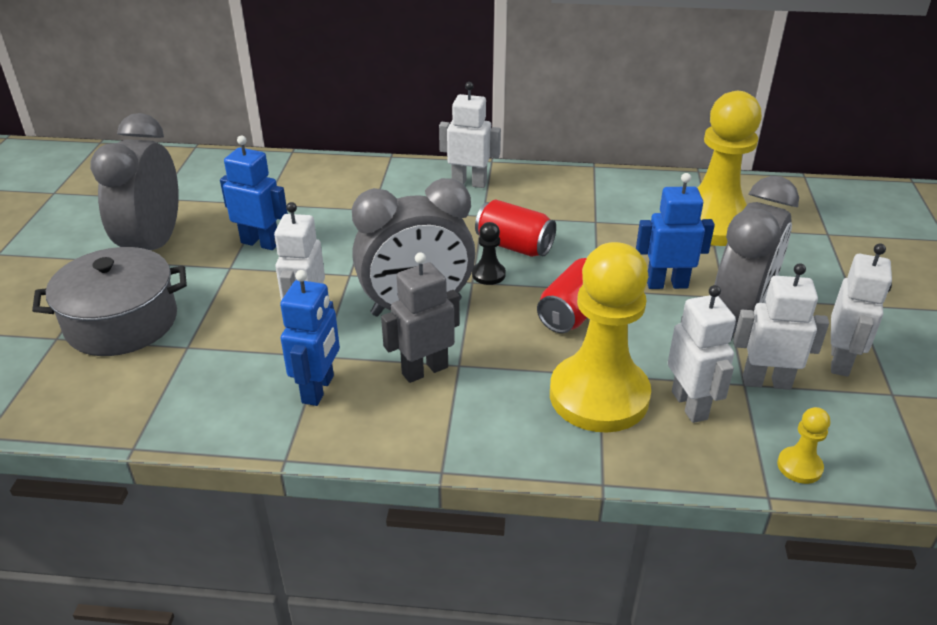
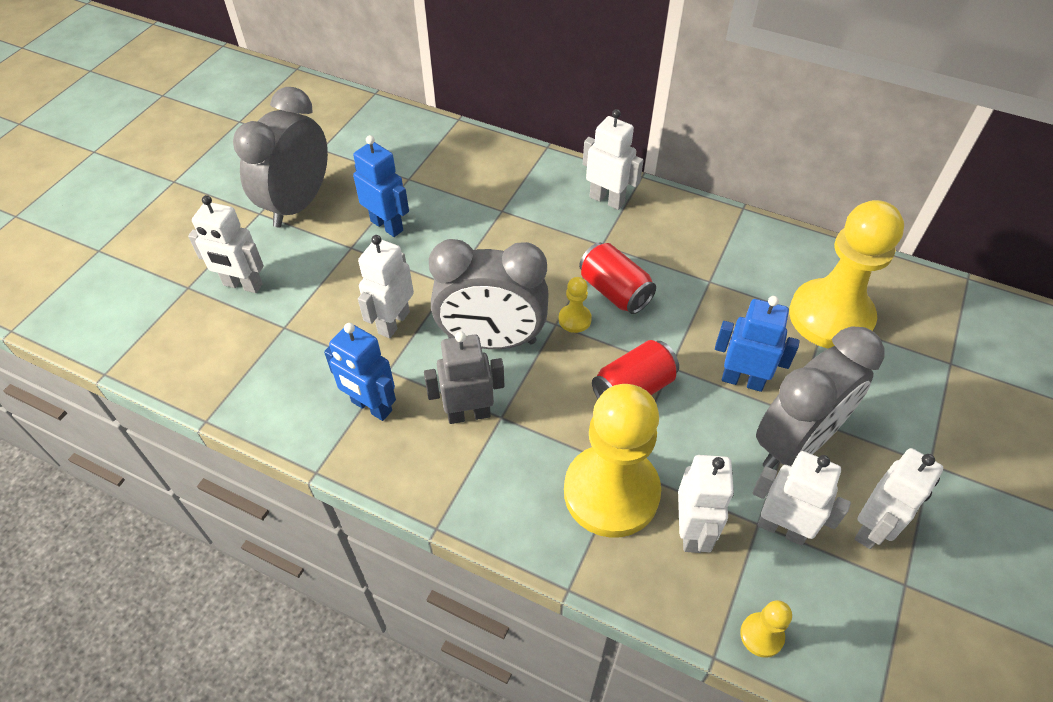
camera: 20 degrees right, 15 degrees up
(122, 322) = (242, 285): grey pot -> white robot
(318, 389) = (371, 407): blue robot -> blue robot turned 90 degrees clockwise
(488, 274) = (574, 319): black pawn -> yellow pawn

